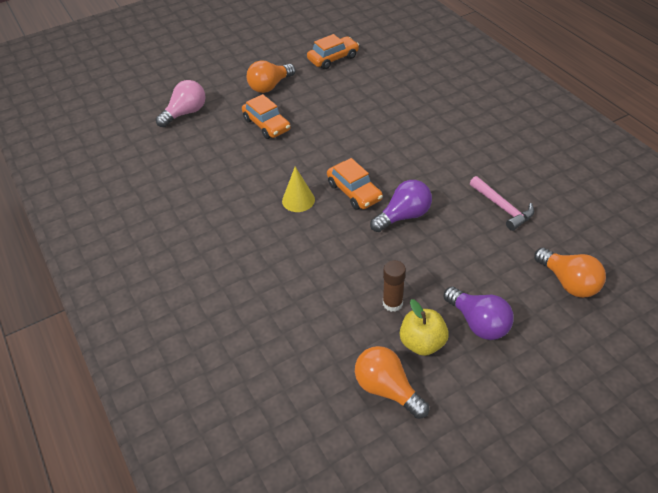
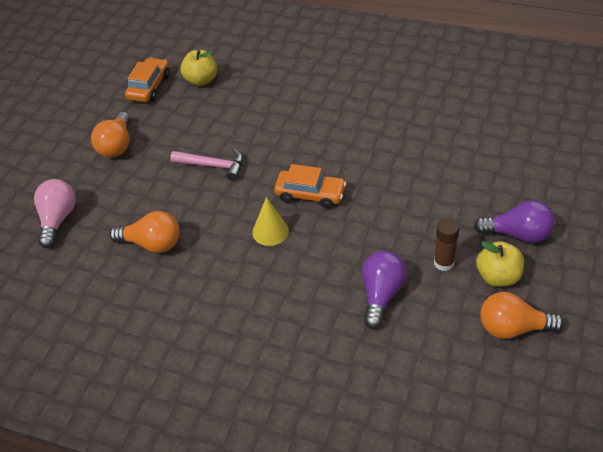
camera: 40 degrees left, 0 degrees up
(267, 125) = (158, 183): orange car -> none
(372, 71) = (201, 80): none -> yellow apple
(403, 216) = (373, 189): purple light bulb -> purple light bulb (381, 295)
(502, 207) = (438, 136): pink hammer -> pink hammer (213, 166)
(568, 282) = (542, 164): orange light bulb -> orange light bulb (152, 244)

